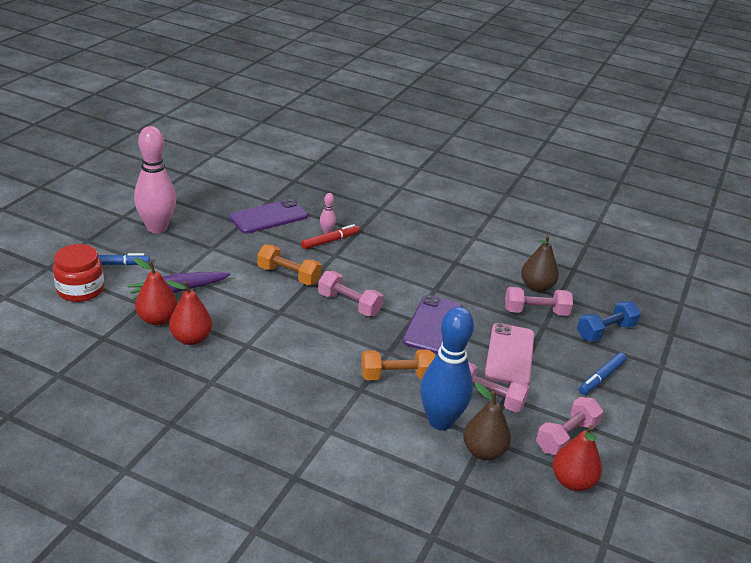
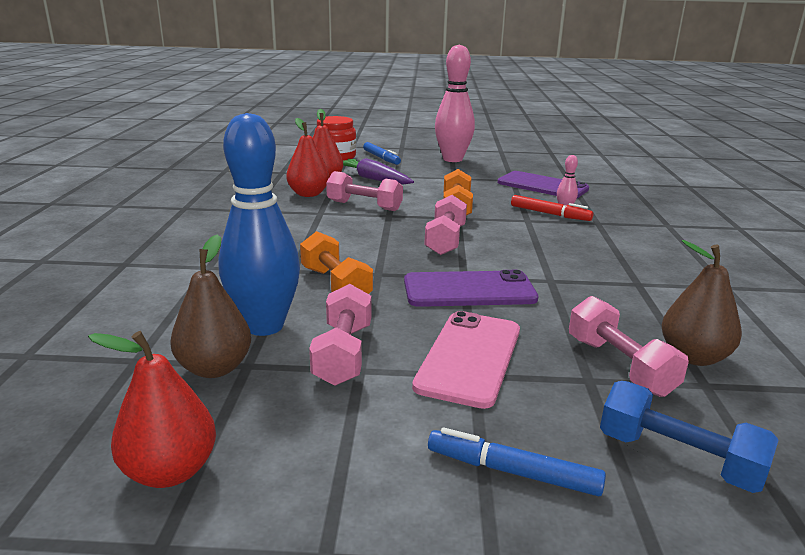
camera: 70 degrees right, 10 degrees down
(509, 354) = (469, 357): pink phone -> pink phone turned 60 degrees counterclockwise
(566, 437) = (294, 447): pink dumbbell -> pink dumbbell (364, 206)

